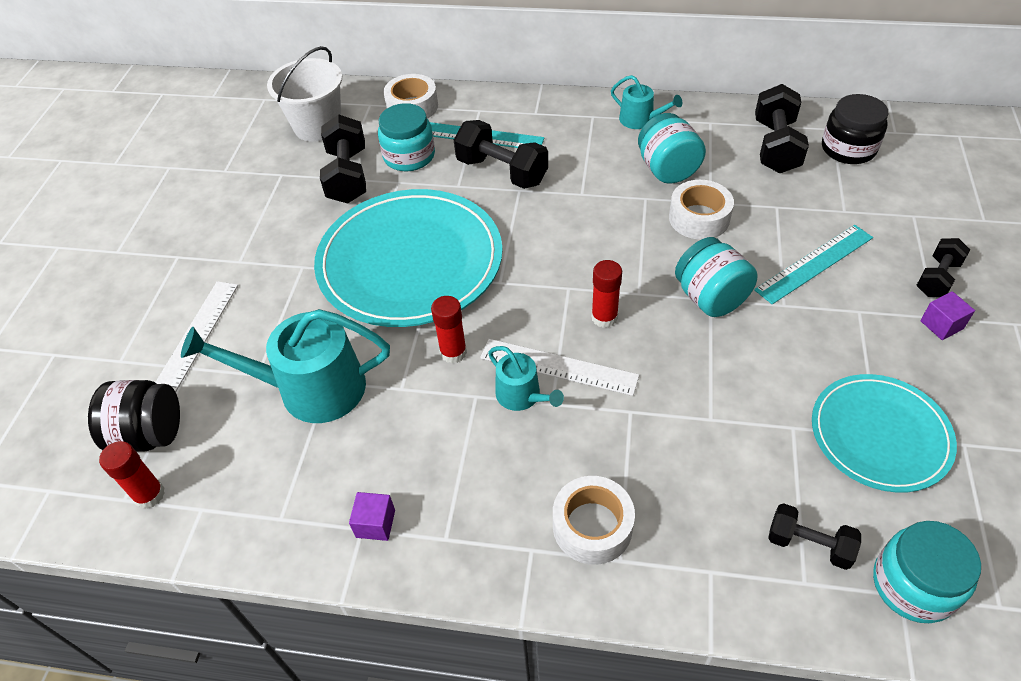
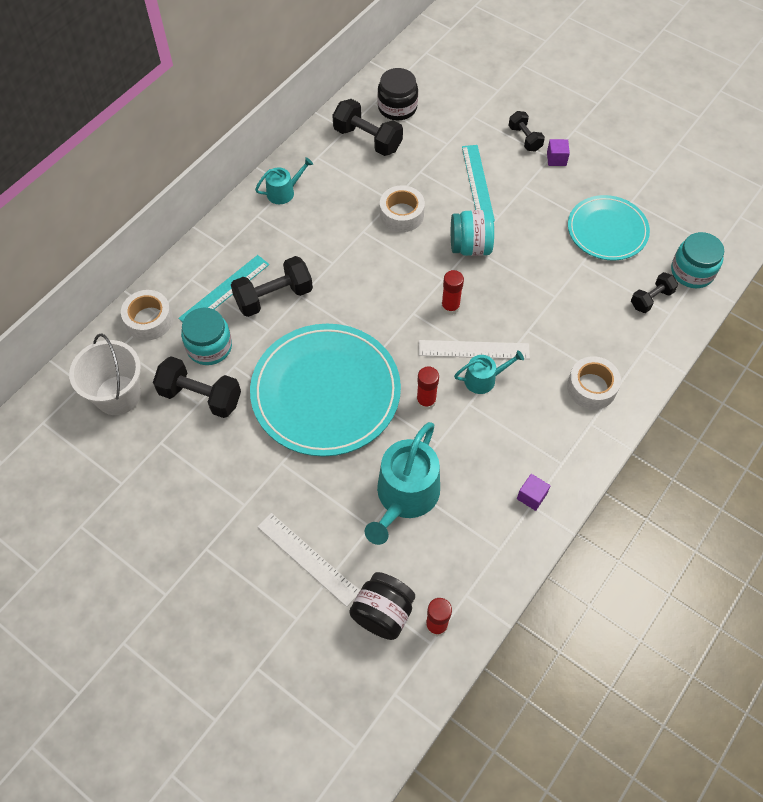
camera: 65 degrees left, 10 degrees up
(558, 367) = (474, 350): white ruler -> white ruler turned 45 degrees clockwise
(667, 170) = (345, 205): turquoise jar -> none

